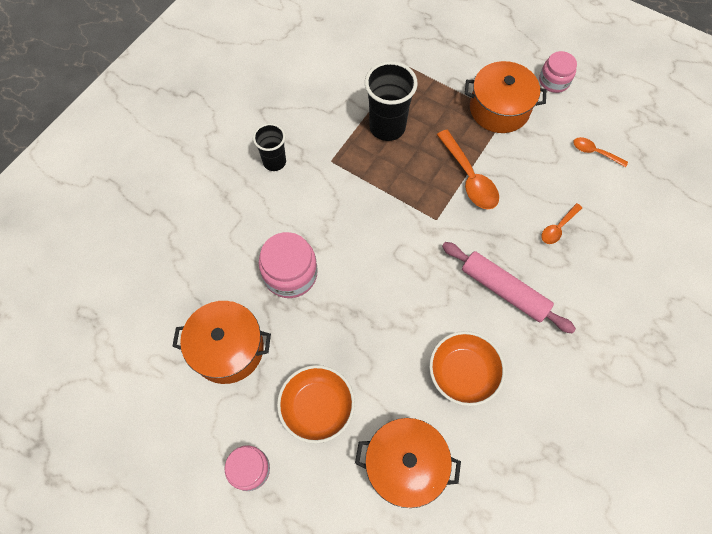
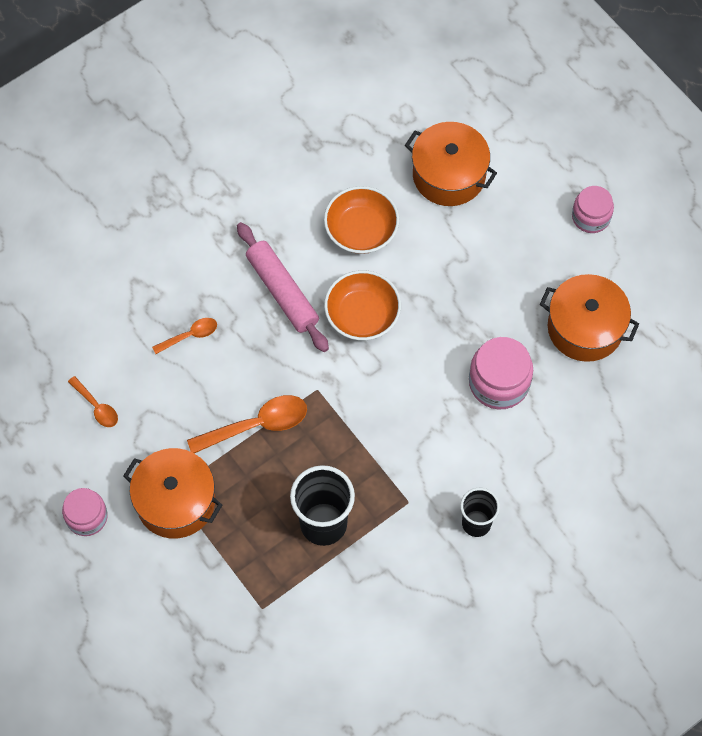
camera: 160 degrees left, 0 degrees up
(317, 407) = (512, 246): orange bowl -> orange bowl (362, 315)
(469, 178) = (257, 425): orange spoon -> orange spoon turned 75 degrees clockwise

